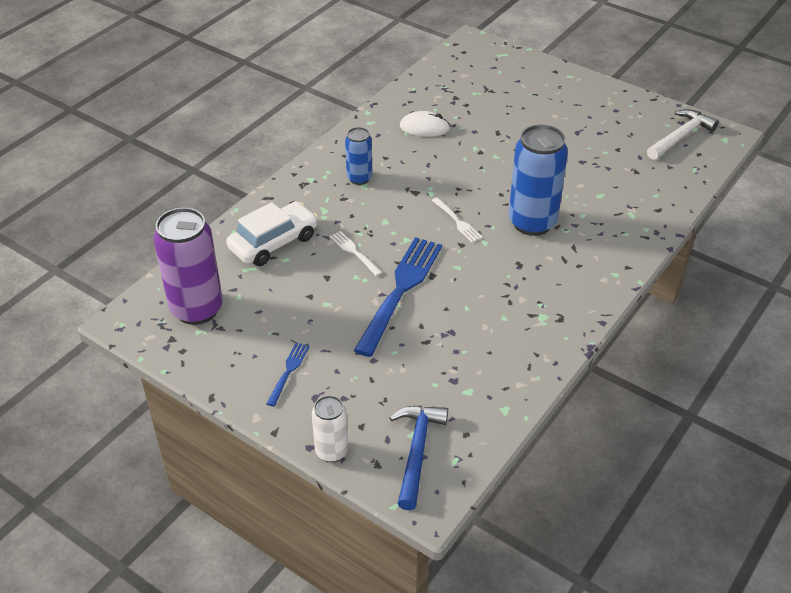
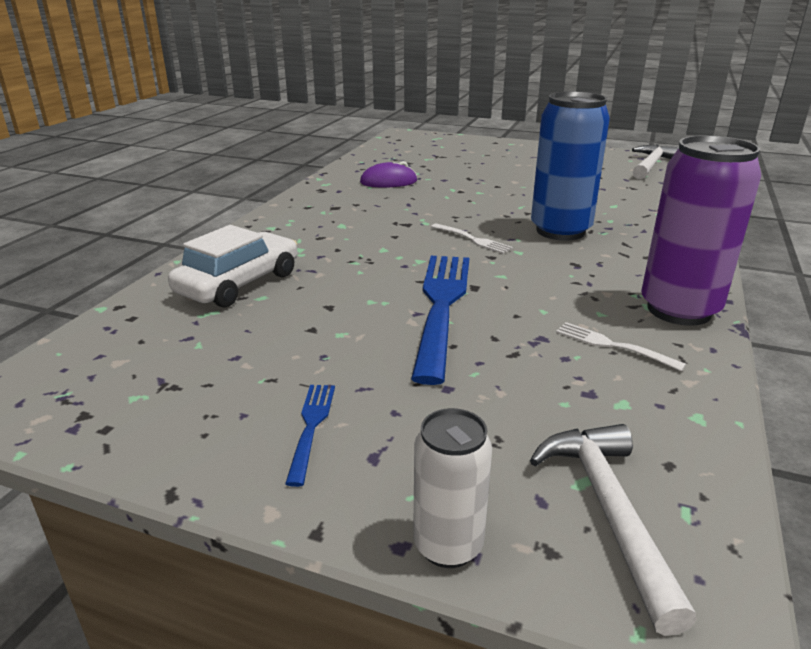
camera: 15 degrees left, 15 degrees down
(197, 309) = (128, 369): purple can -> purple can (679, 310)
(354, 252) = (356, 279): white fork -> white fork (612, 345)
(359, 178) = (333, 221): blue can -> none
(416, 451) = (608, 511): blue hammer -> white hammer
(424, 127) = (388, 182): white mouse -> purple mouse

